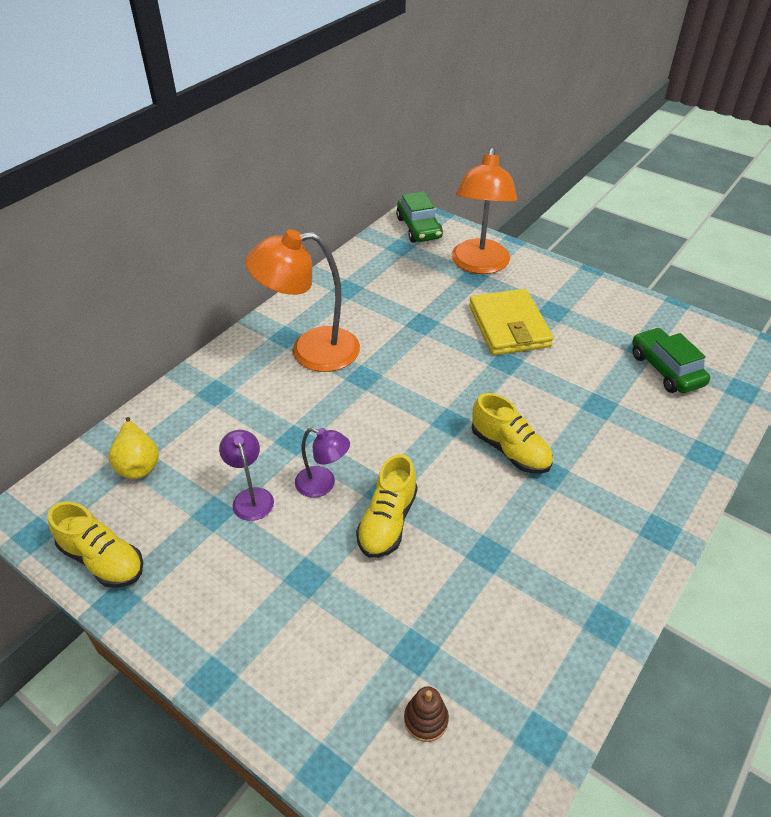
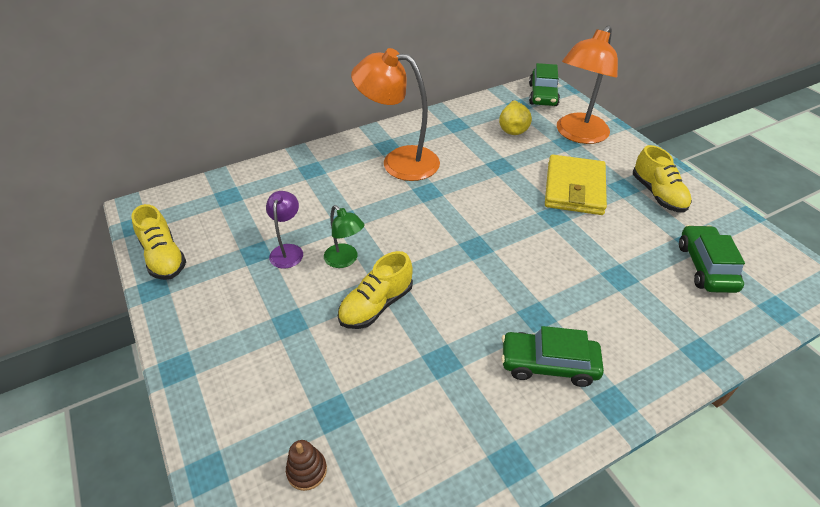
camera: 25 degrees right, 0 degrees up
(138, 463) = (228, 201): yellow pear -> yellow pear (512, 129)
(323, 485) = (345, 260): purple lamp -> green lamp
(510, 450) = (513, 286): yellow shoe -> yellow shoe (657, 194)
(586, 517) = (548, 364): none -> green car

